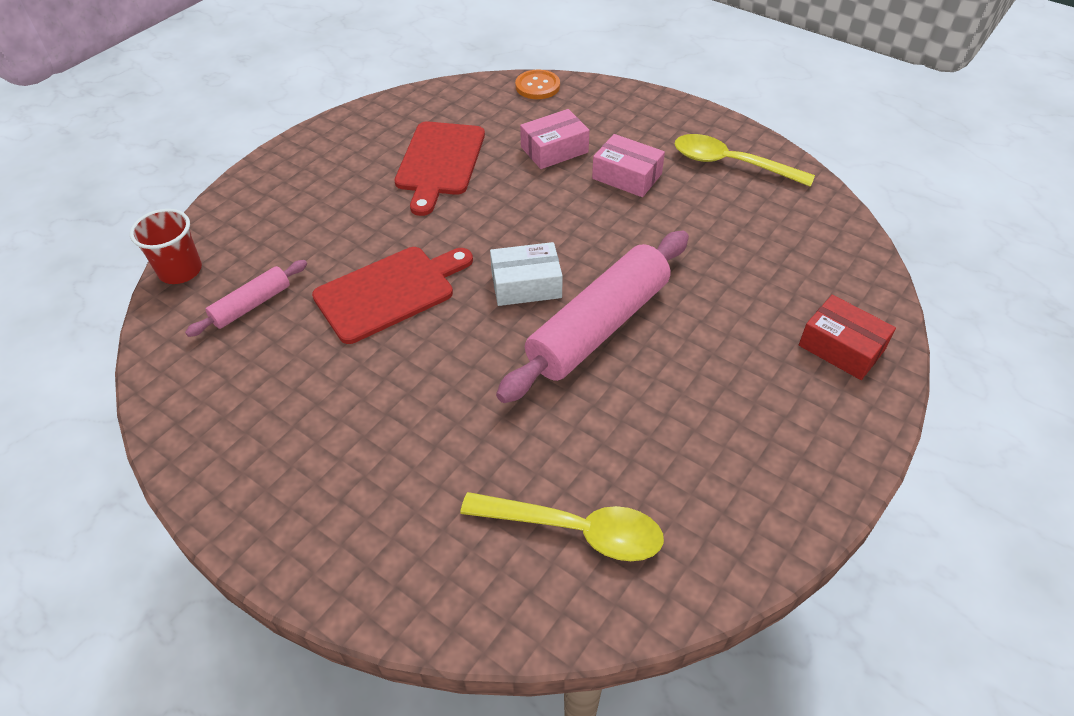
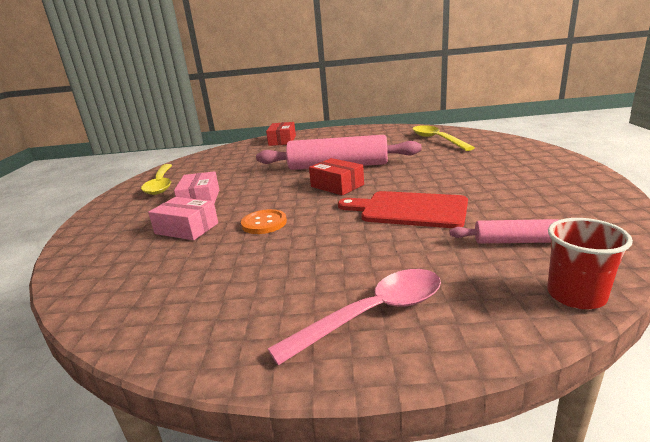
camera: 125 degrees left, 25 degrees down
(300, 183) = (373, 314): none -> pink spoon
(439, 162) = (250, 261): red cutting board -> none
(526, 285) = (337, 186): white box -> red box
(537, 86) = (75, 275): orange button -> orange button (264, 223)

